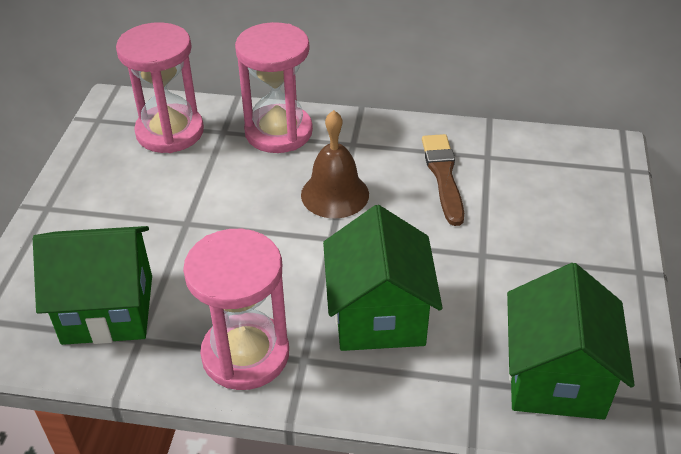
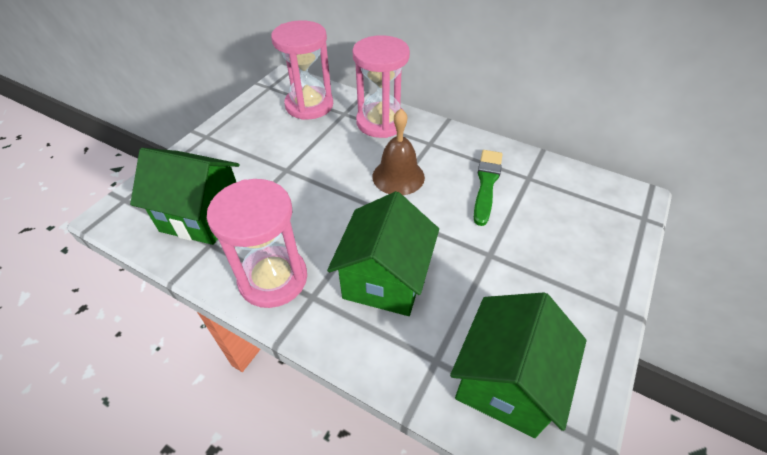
camera: 20 degrees right, 5 degrees up
(443, 176) = (486, 184): brown brush -> green brush

